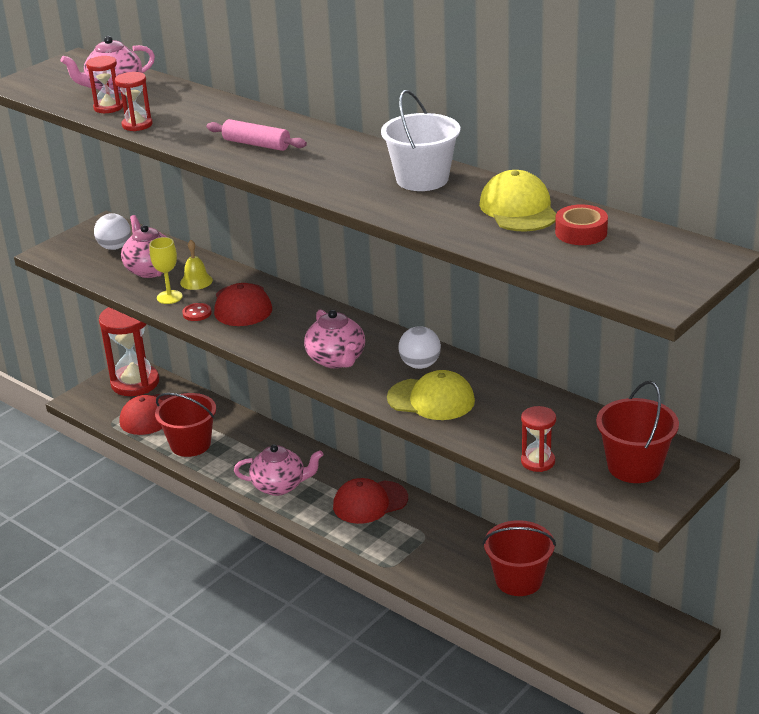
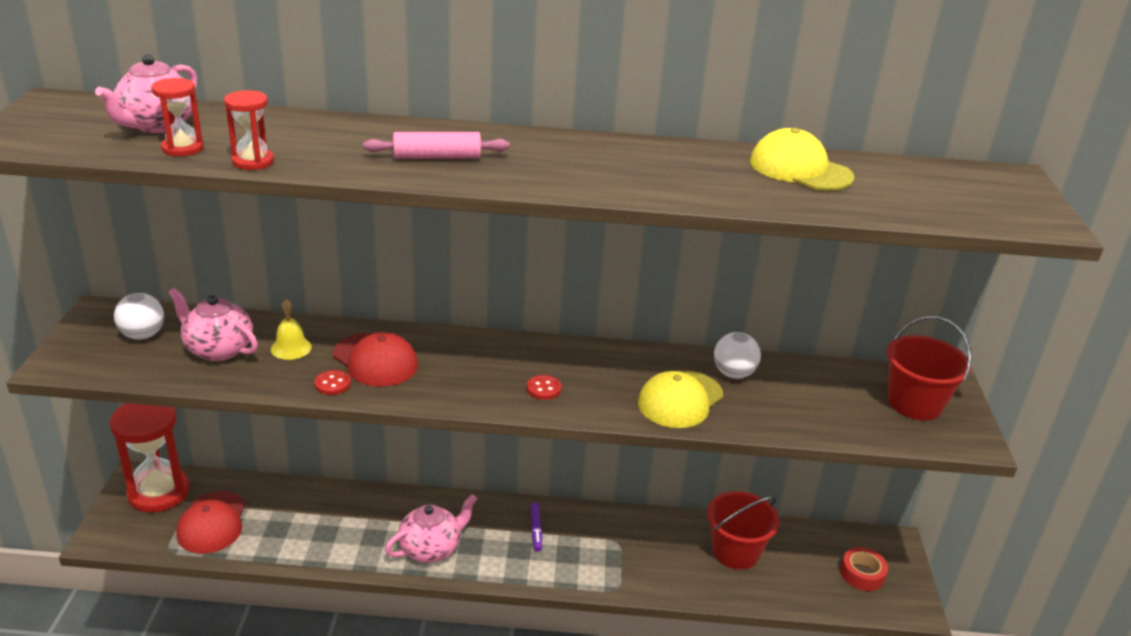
camera: 40 degrees left, 0 degrees up
(169, 297) = (278, 375): yellow goblet -> none
(190, 444) = (290, 539): red bucket -> none
(336, 360) = (543, 388): pink teapot -> red button
(370, 502) = (536, 530): red cap -> purple marker
(420, 365) = (628, 368): white ball -> white ball (733, 374)
(422, 179) = (667, 159): white bucket -> none
(431, 399) = (680, 399): yellow cap -> yellow cap turned 150 degrees clockwise
(538, 461) = (841, 428): red hourglass -> none
(581, 232) = (886, 179): red tape -> red tape (862, 574)

